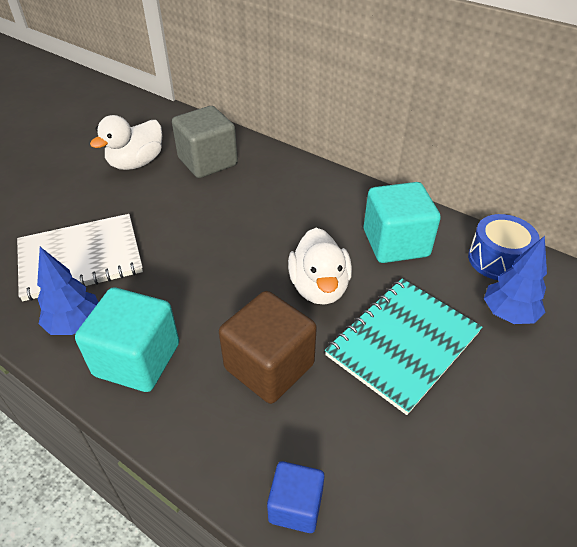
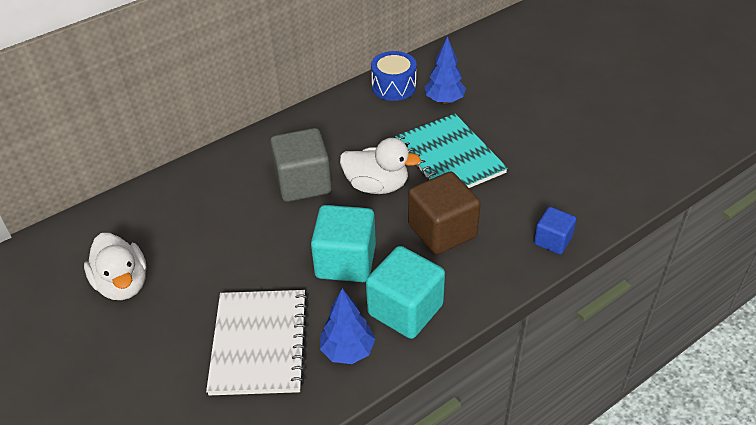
camera: 70 degrees left, 0 degrees up
(207, 162) = (161, 225): grey cube -> grey cube (303, 183)
(395, 243) = (350, 131): turquoise cube -> turquoise cube (345, 261)

